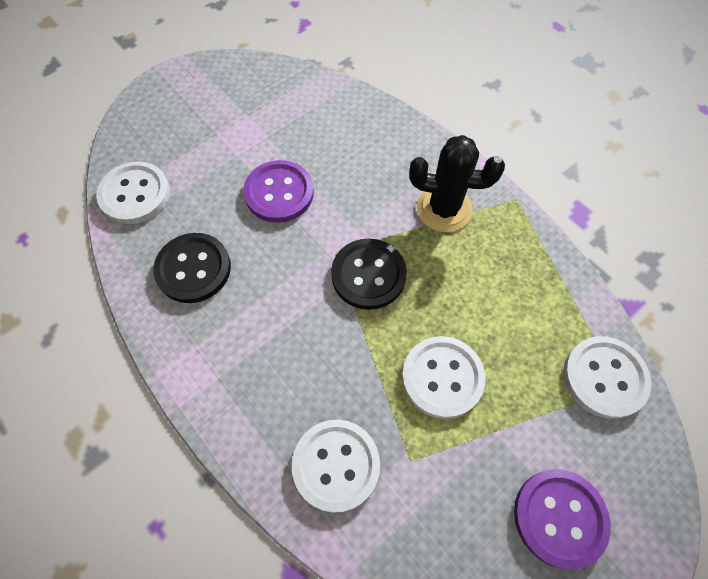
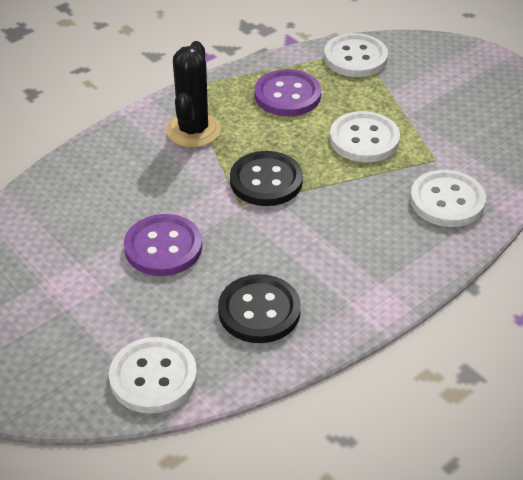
camera: 90 degrees left, 20 degrees down
(559, 517) = (463, 89): purple button -> purple button (287, 95)

